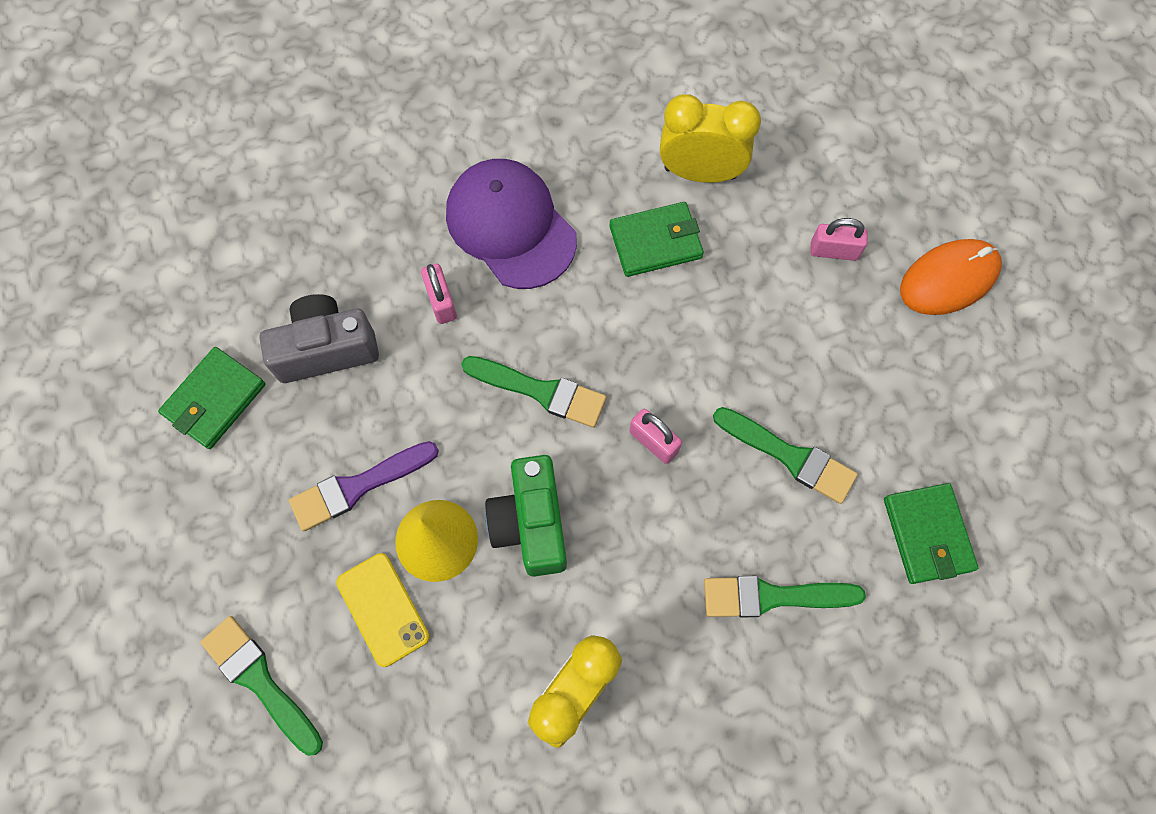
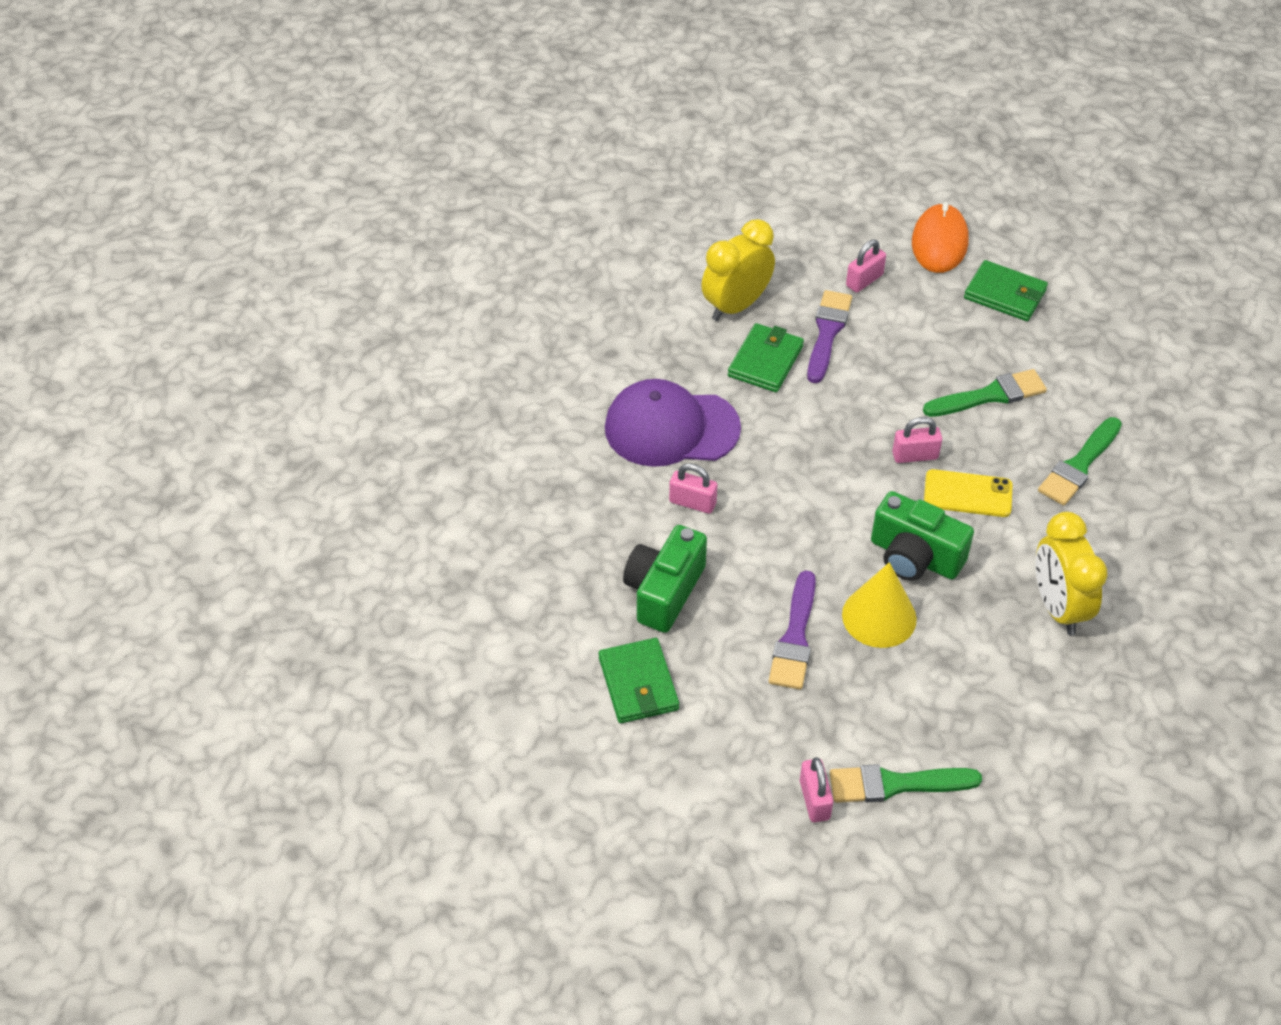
camera: 50 degrees left, 20 degrees down
(195, 623) = (814, 800): none -> pink padlock
(326, 349) = (664, 591): grey camera -> green camera
(383, 609) = (904, 678): yellow phone -> yellow phone (967, 494)
(540, 391) = (819, 491): green brush -> none
(738, 266) = (827, 332): none -> purple brush
(927, 534) = (1103, 366): green wallet -> green wallet (1005, 294)

